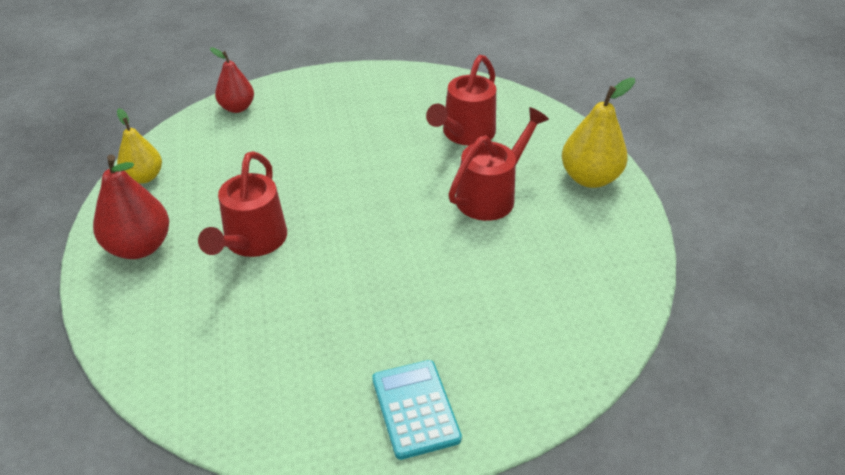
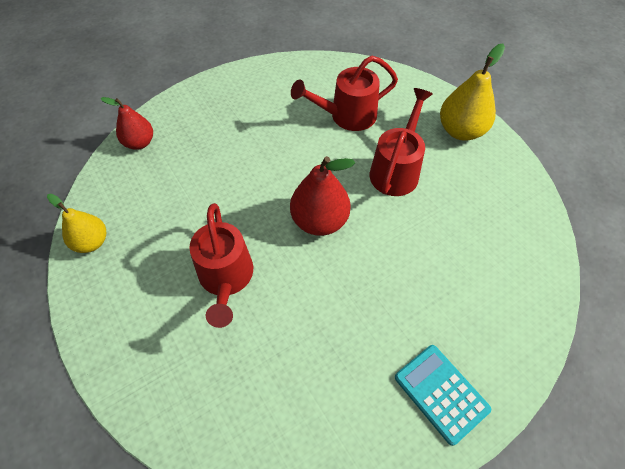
camera: 20 degrees left, 15 degrees up
(139, 247) = (127, 318): red pear -> red pear (319, 221)
(464, 134) = (346, 116): red watering can -> red watering can turned 60 degrees clockwise

